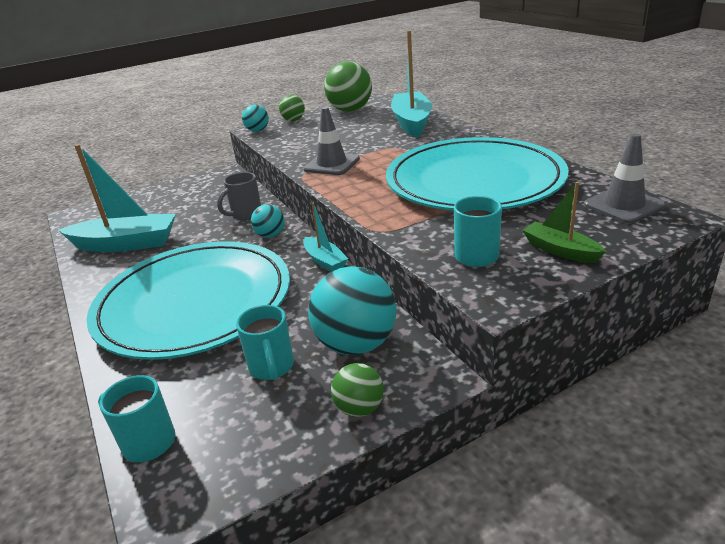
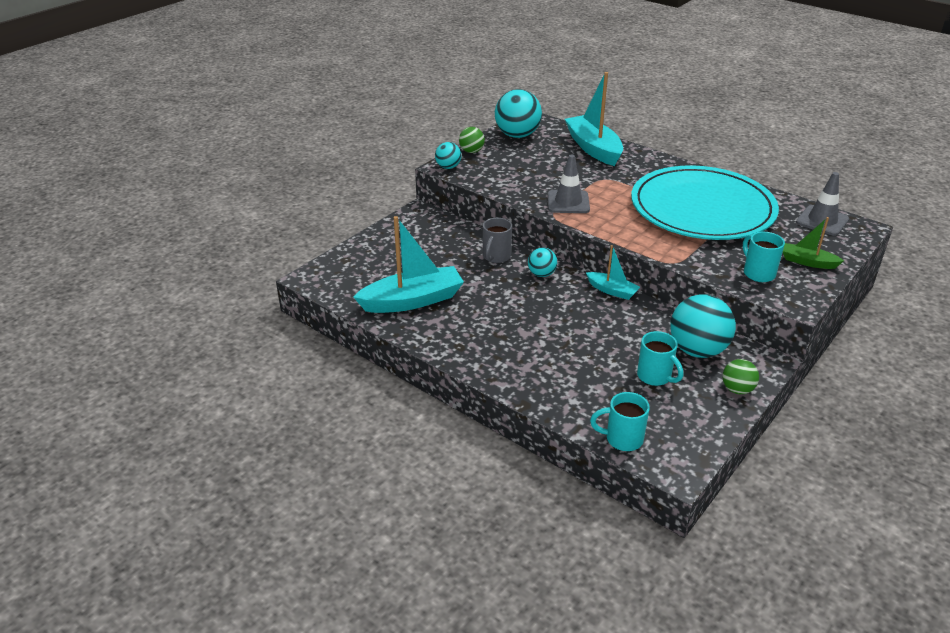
camera: 25 degrees left, 5 degrees up
(194, 302) = (542, 341): turquoise plate -> none
(350, 110) = (517, 135): green ball -> turquoise ball

